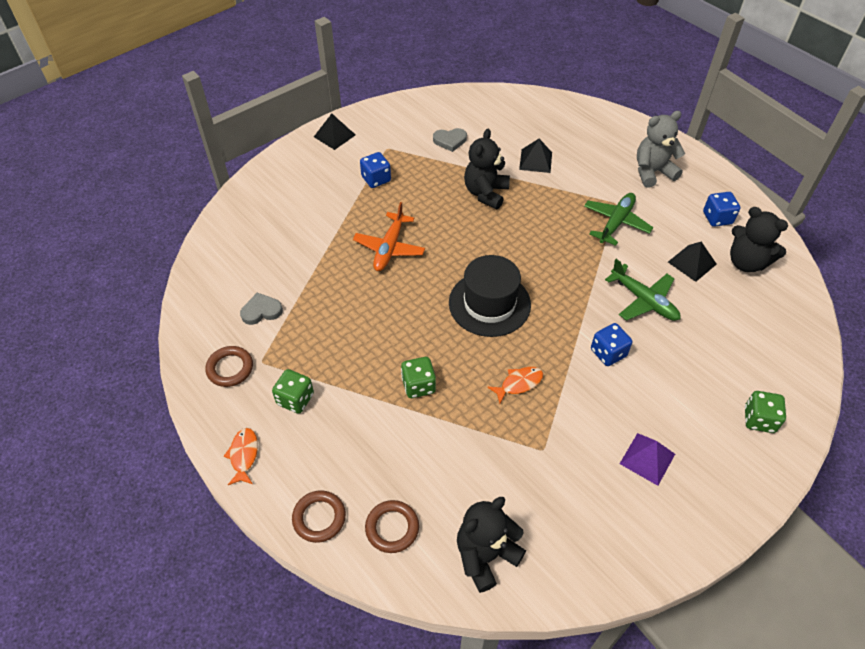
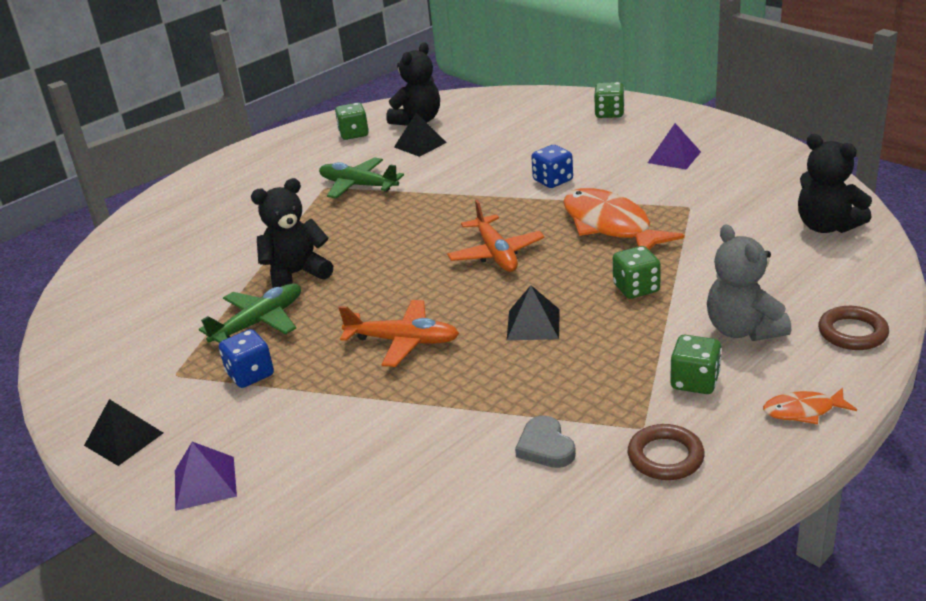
camera: 90 degrees left, 20 degrees down
(287, 169) = (205, 483): none -> purple pyramid
(392, 528) = (832, 282): brown ring -> none
(450, 141) = (175, 315): grey heart -> none
(485, 193) = (296, 274): black teddy bear -> black teddy bear turned 135 degrees clockwise
(489, 303) = (496, 254): black hat -> orange plane
(518, 384) = (610, 226): orange fish -> orange fish, size x2.09
(535, 160) = (237, 243): black pyramid -> black pyramid (533, 324)
(644, 300) = (476, 166): green plane -> green plane (259, 322)
(652, 172) = (274, 169): grey teddy bear -> grey teddy bear (743, 330)
(717, 218) = (354, 134): blue dice -> green dice

